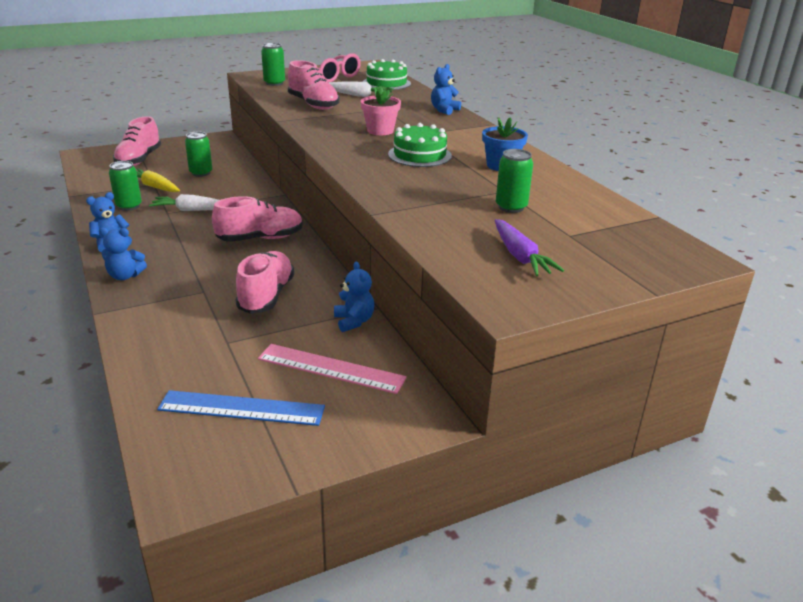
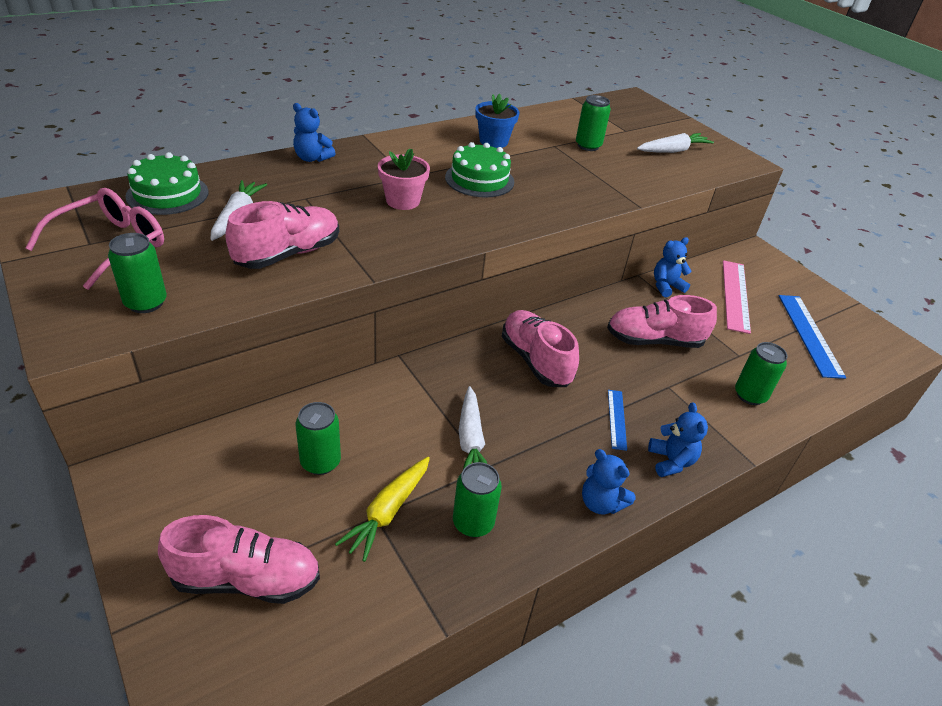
camera: 100 degrees left, 10 degrees up
(169, 333) = (750, 395): none -> green can
(180, 261) = (616, 419): none -> blue ruler
(520, 256) = (673, 151): purple carrot -> white carrot

